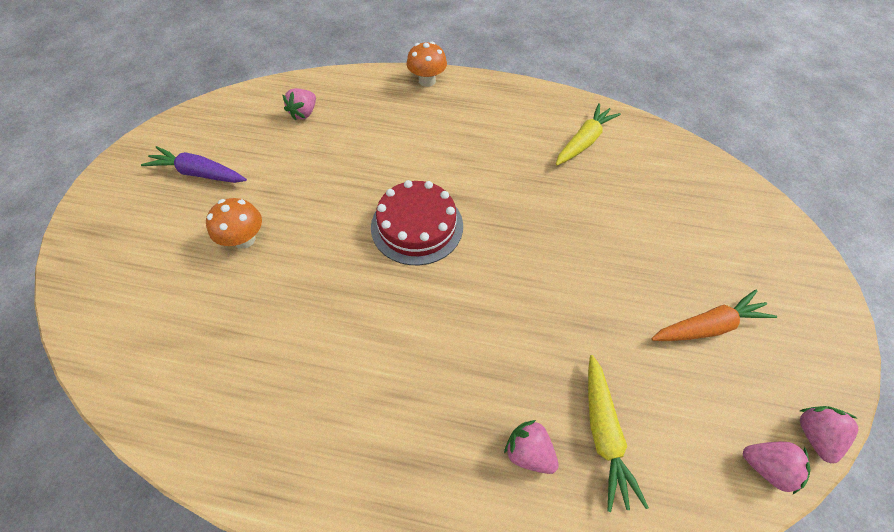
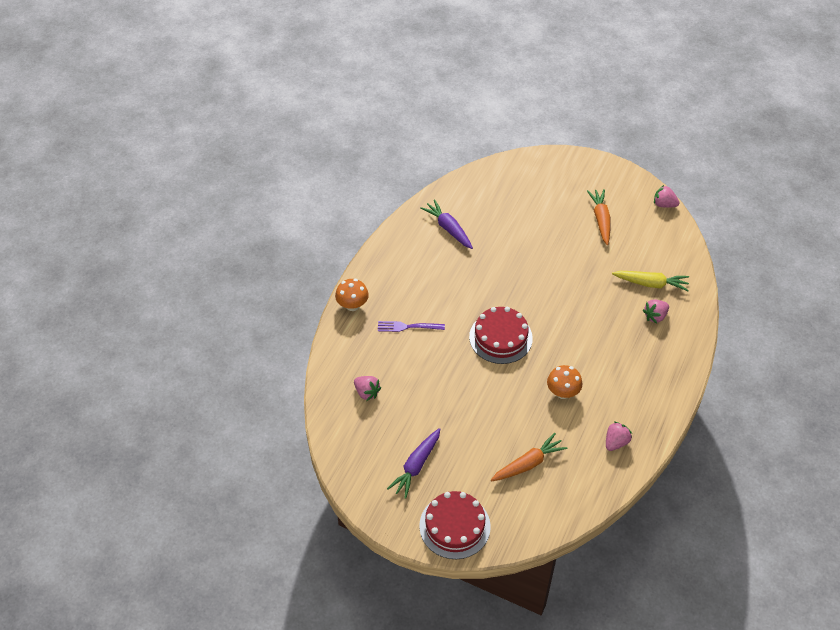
camera: 75 degrees left, 5 degrees down
(104, 225) = (454, 526): none -> red cake
(199, 293) = (528, 463): none -> orange carrot
(244, 239) = (488, 437): orange mushroom -> orange mushroom (562, 392)
(409, 131) = (408, 327): none -> purple fork
(584, 141) = (448, 228): yellow carrot -> purple carrot
(766, 467) = (675, 228): pink strawberry -> pink strawberry (616, 442)

